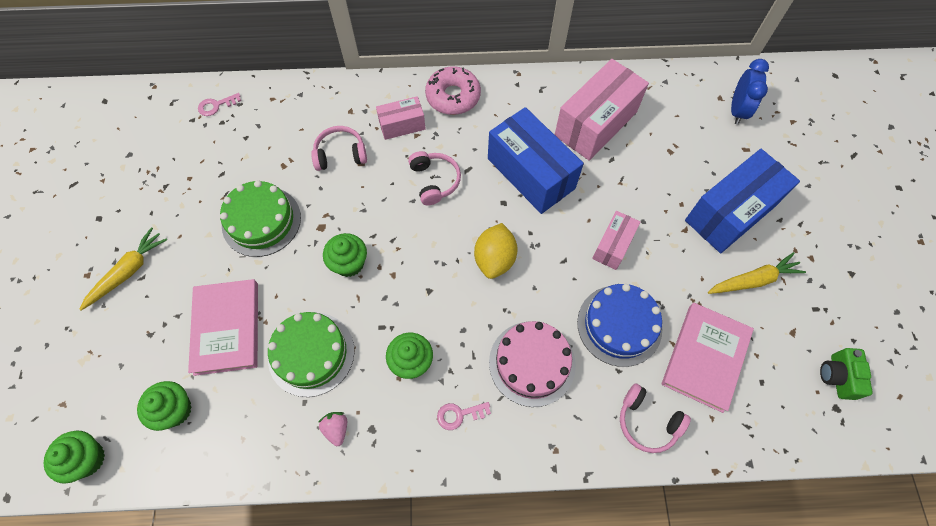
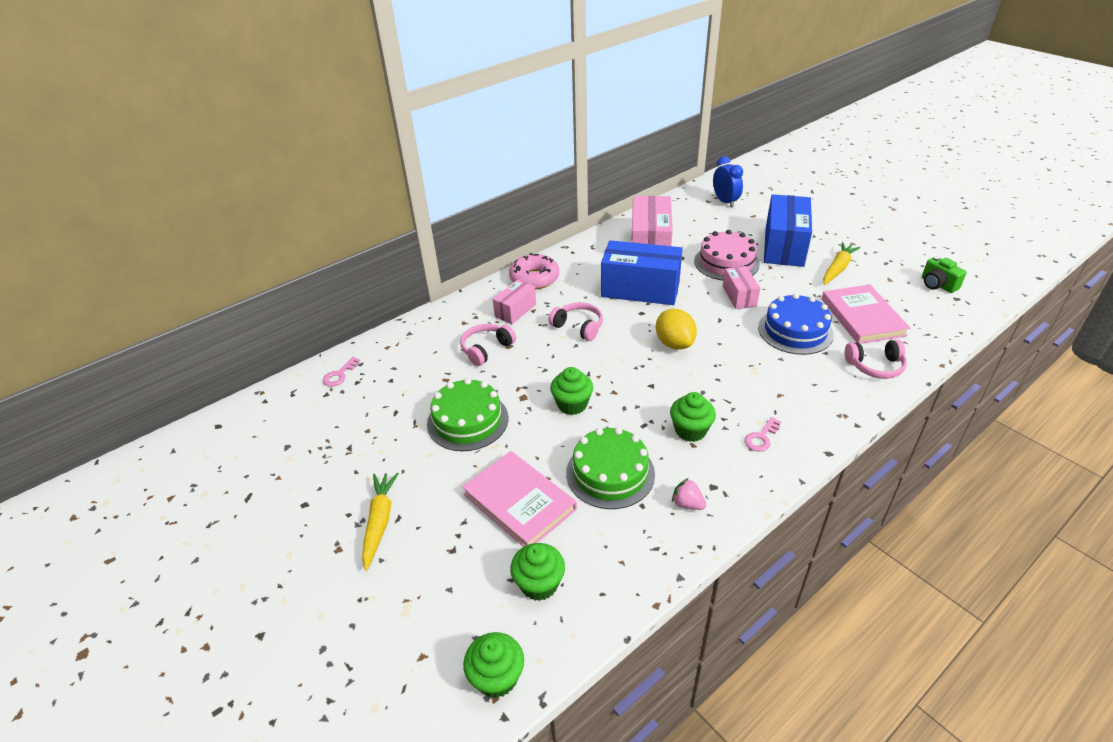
camera: 35 degrees left, 25 degrees down
(532, 363) = (770, 381): pink cake -> pink cake (726, 262)

